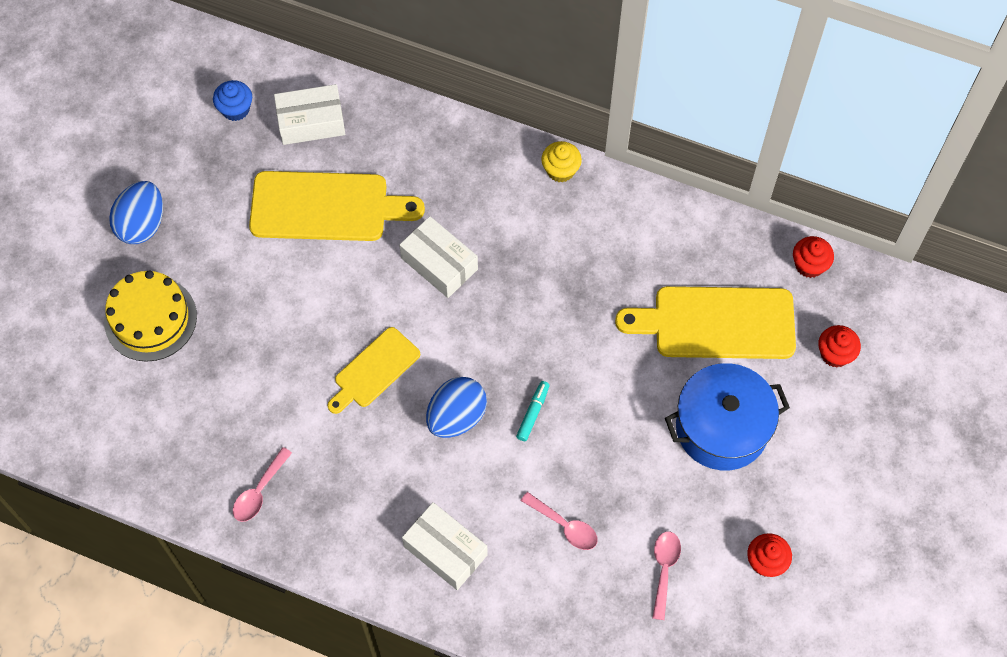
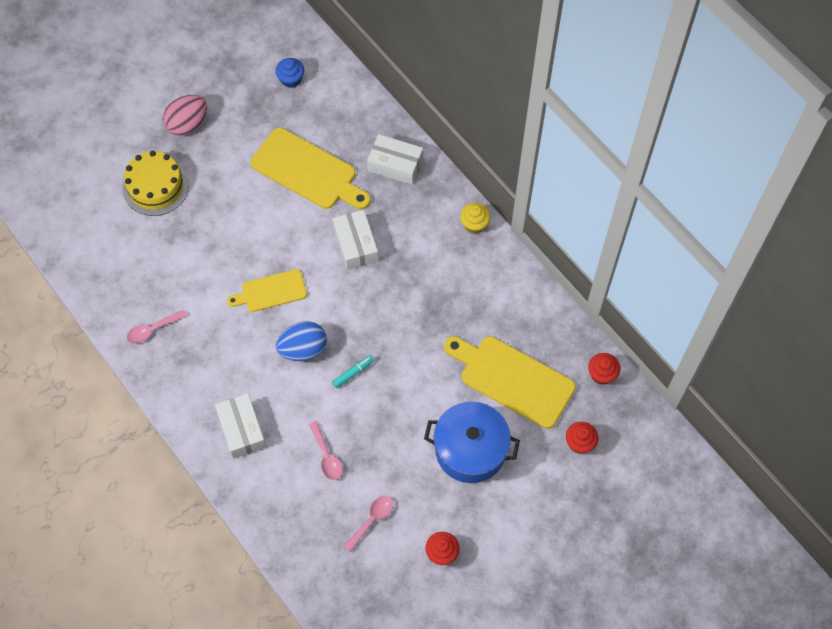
camera: 30 degrees right, 0 degrees up
(142, 224) = (188, 124): blue egg -> pink egg
(311, 122) = (333, 111): white box -> white box (395, 165)

